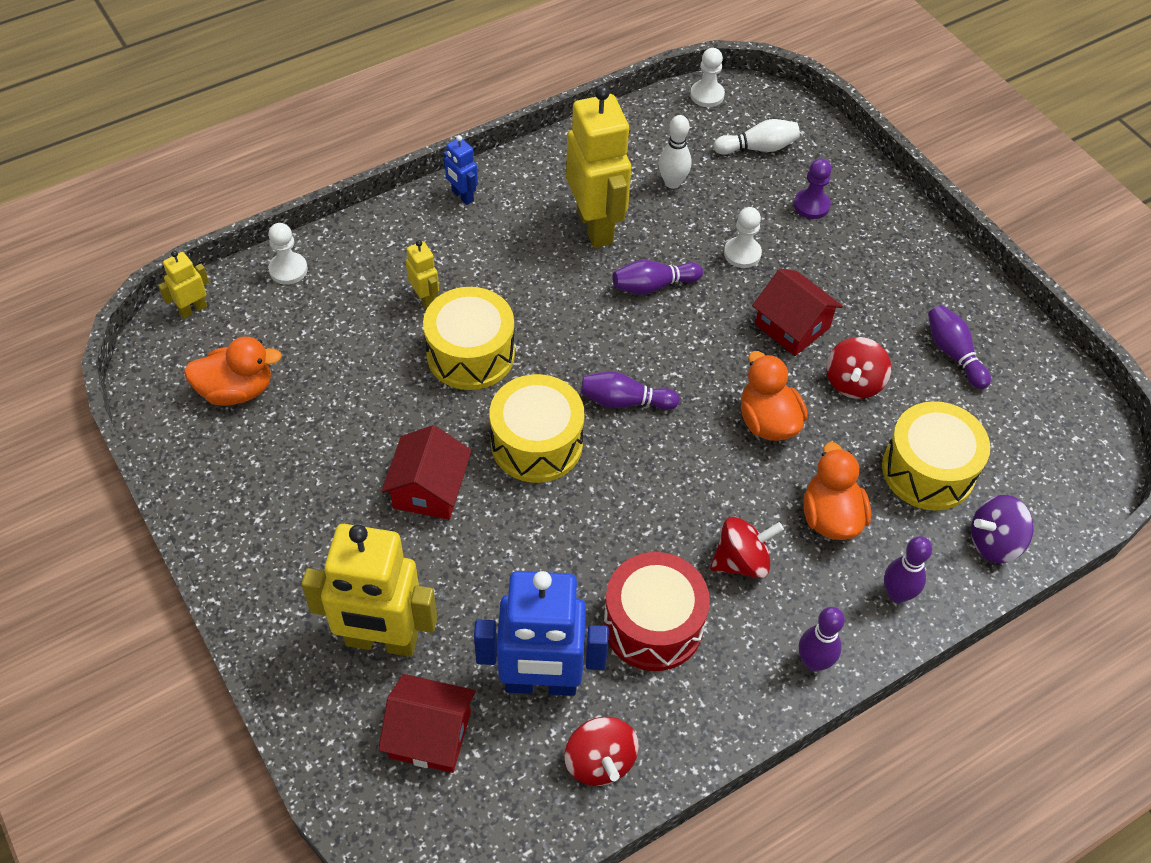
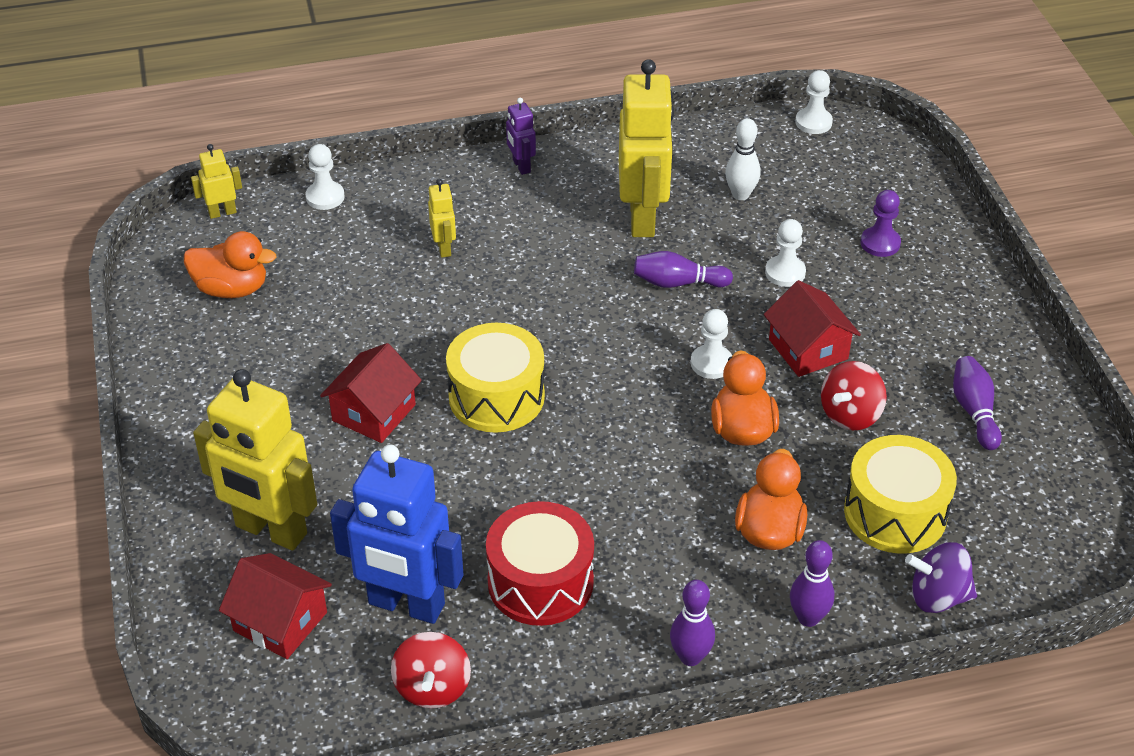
camera: 20 degrees right, 10 degrees down
(462, 196) = (521, 166): blue robot -> purple robot
(470, 354) = (467, 305): yellow drum -> none
(625, 401) = (602, 379): purple bowling pin -> none
(715, 361) = (711, 363): none -> white pawn
(741, 561) = (657, 548): red spinning top -> none
(758, 148) = (846, 180): white bowling pin -> none

